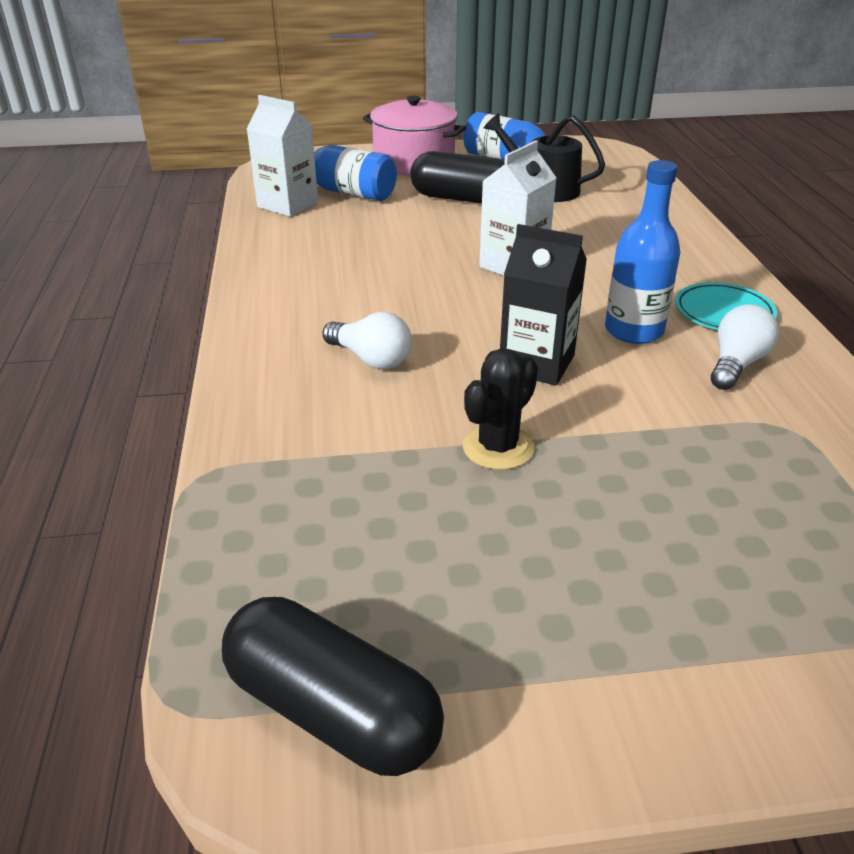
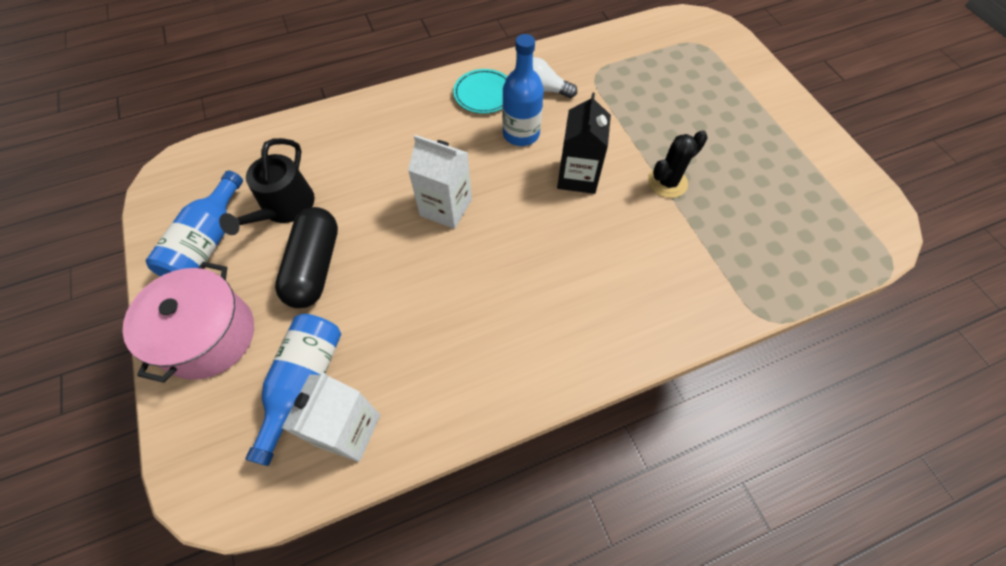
camera: 105 degrees left, 25 degrees up
(332, 710) = (856, 208): black capsule -> none
(371, 359) = (609, 266): white light bulb -> none
(498, 447) = (667, 182): black cactus -> black cactus turned 60 degrees counterclockwise

